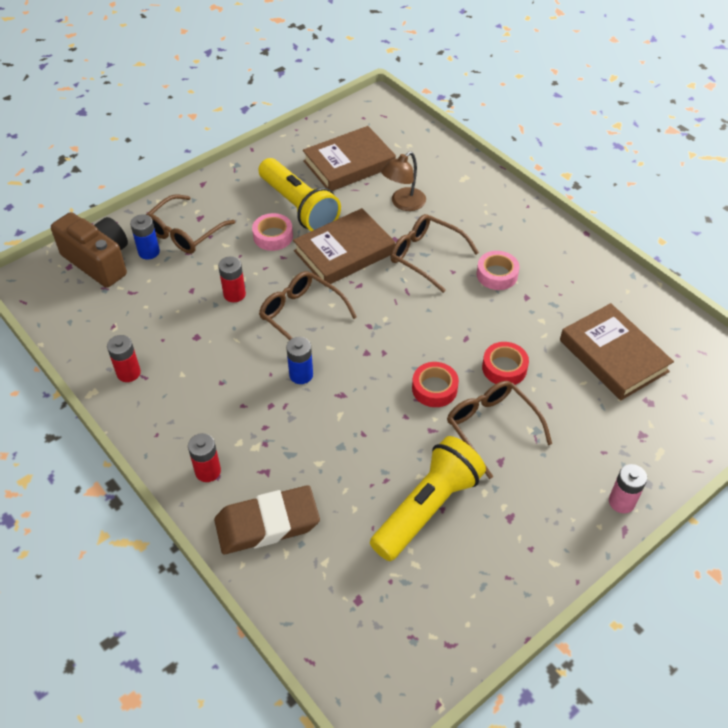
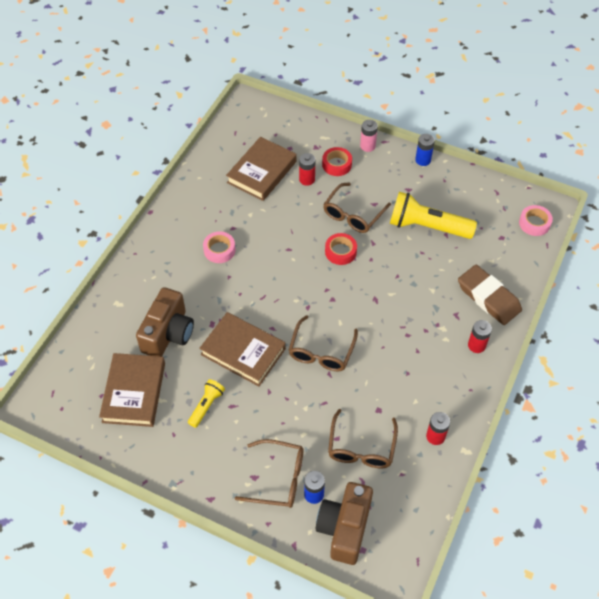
camera: 115 degrees left, 5 degrees up
(234, 294) = (325, 405): red battery -> red battery (307, 179)
(273, 236) = (250, 409): pink tape -> pink tape (534, 223)
(299, 207) = (206, 406): yellow flashlight -> yellow flashlight, size x0.51
(301, 375) = (373, 328): blue battery -> blue battery (423, 160)
(349, 164) = (134, 392): brown book -> brown book turned 60 degrees clockwise
(403, 203) = (168, 333): brown lamp -> brown camera
(425, 256) = (221, 298): brown glasses -> brown glasses (361, 448)
(504, 368) = (303, 222): red tape -> red tape (337, 164)

